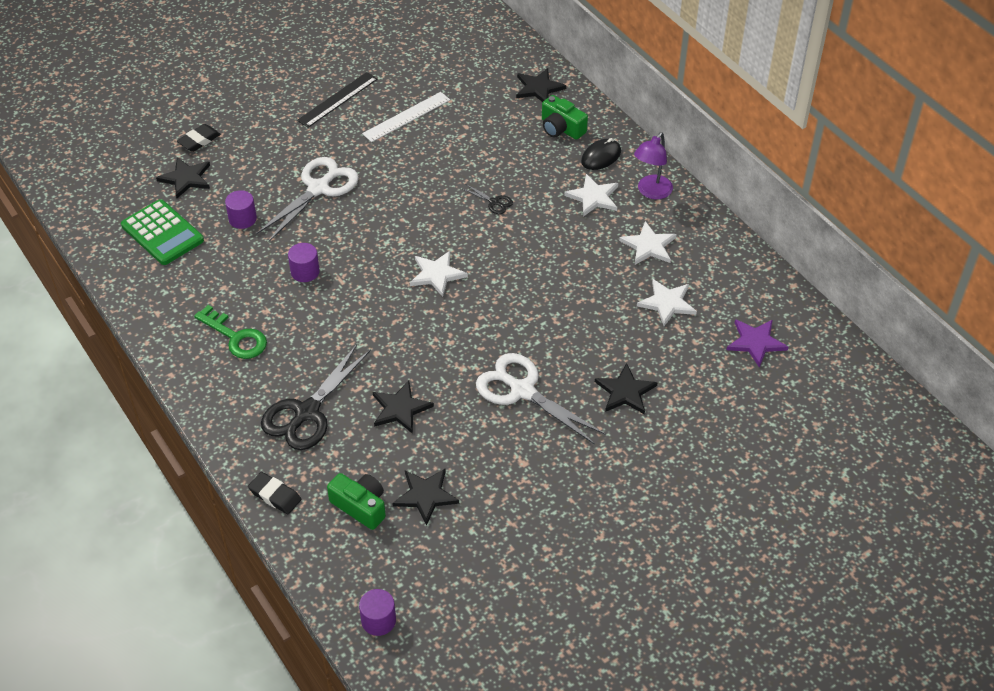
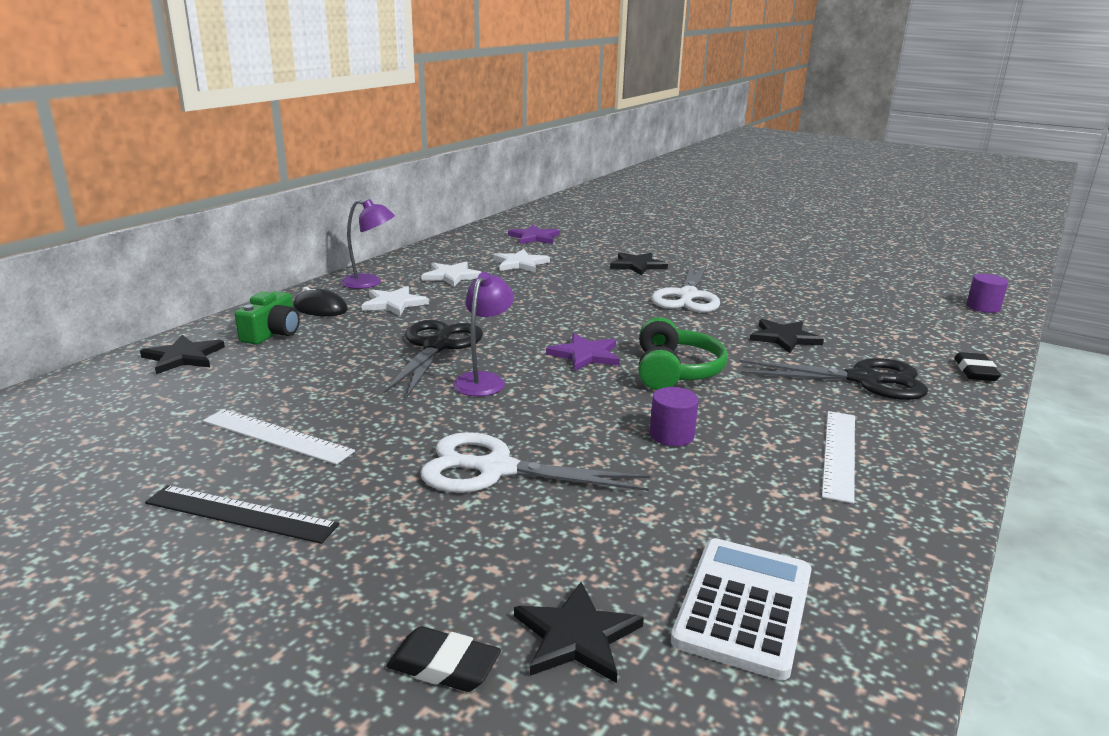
camera: 115 degrees left, 25 degrees down
(162, 233) = (743, 606): green calculator -> white calculator
(236, 337) = (839, 454): green key -> white ruler
(242, 219) = (623, 522): purple cylinder -> none
(360, 506) = (909, 333): green camera -> none
(383, 311) = (675, 371): none -> green headphones
(425, 495) = (851, 312): black star -> none
(427, 212) = (484, 380): none -> purple lamp
(437, 274) = (585, 355): white star -> purple star
(494, 202) = (437, 347): black scissors -> black scissors, size x2.27

